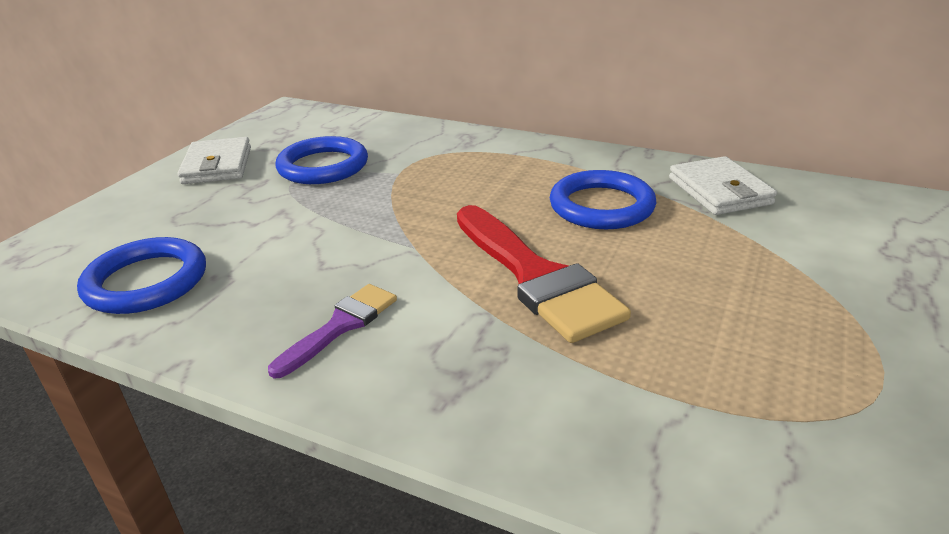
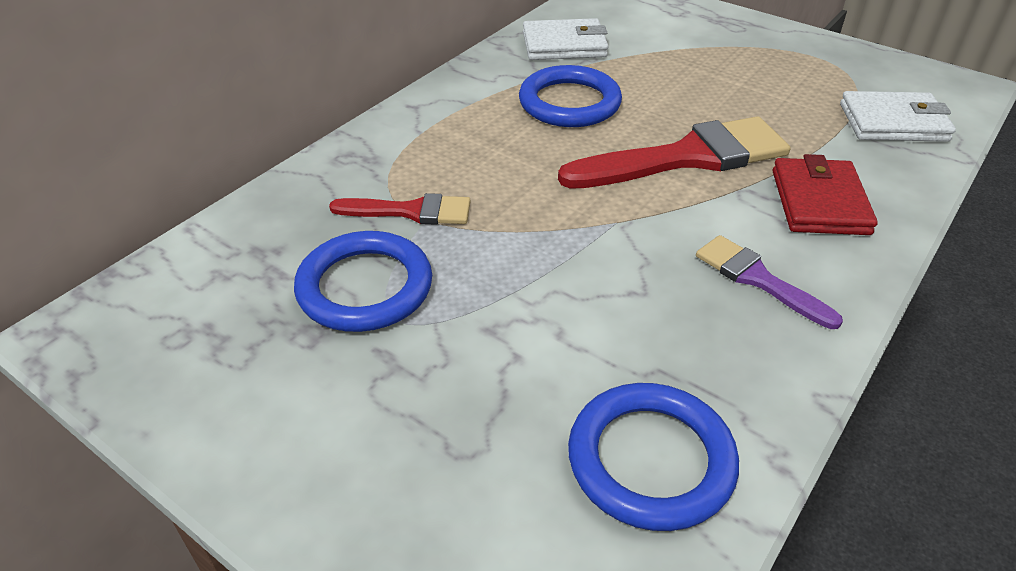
camera: 80 degrees left, 10 degrees up
(217, 165) = (285, 415): white wallet -> white wallet (893, 122)
(407, 166) = (411, 211): none -> red brush
(483, 370) = (819, 202): none -> red wallet

